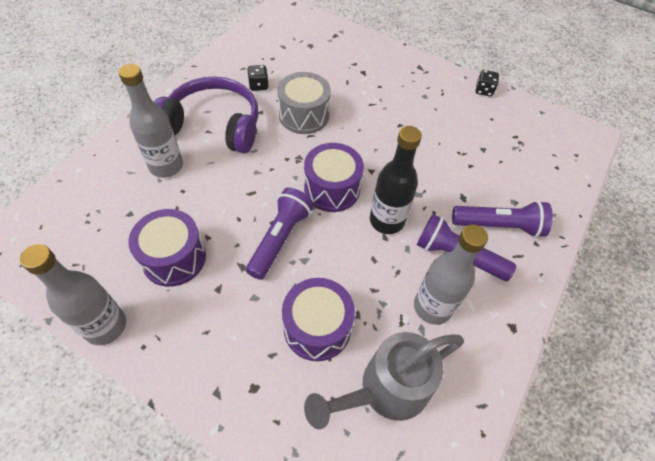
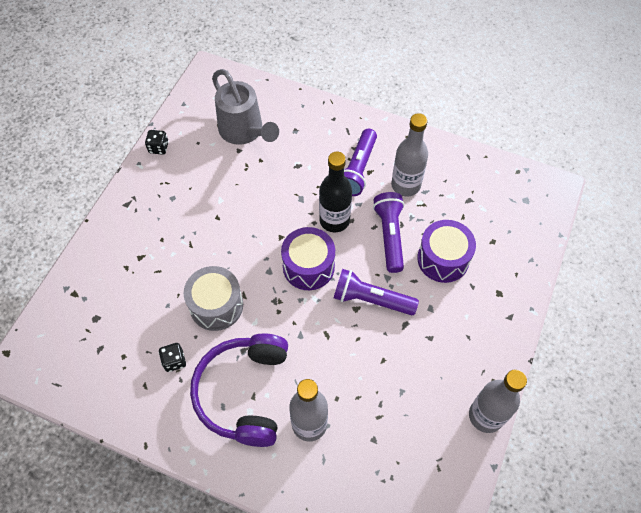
camera: 95 degrees left, 5 degrees up
(174, 258) = (411, 382): purple drum -> none
(385, 390) = (475, 211): grey watering can -> grey watering can (244, 131)
(499, 226) = (322, 141): purple flashlight -> purple flashlight (389, 236)

